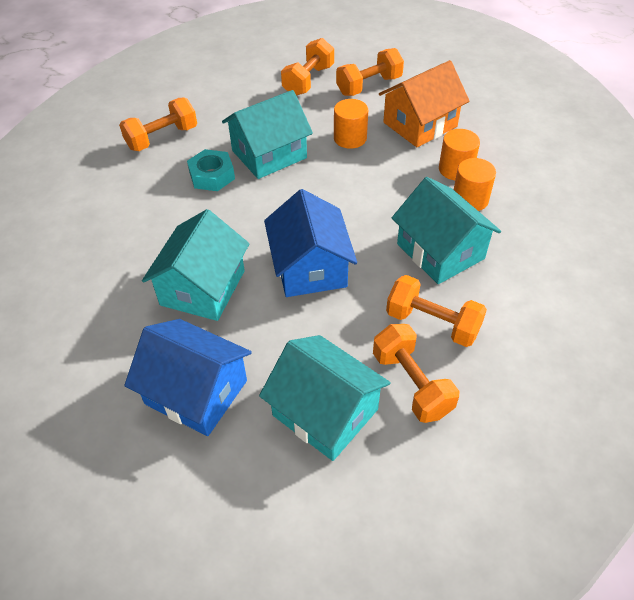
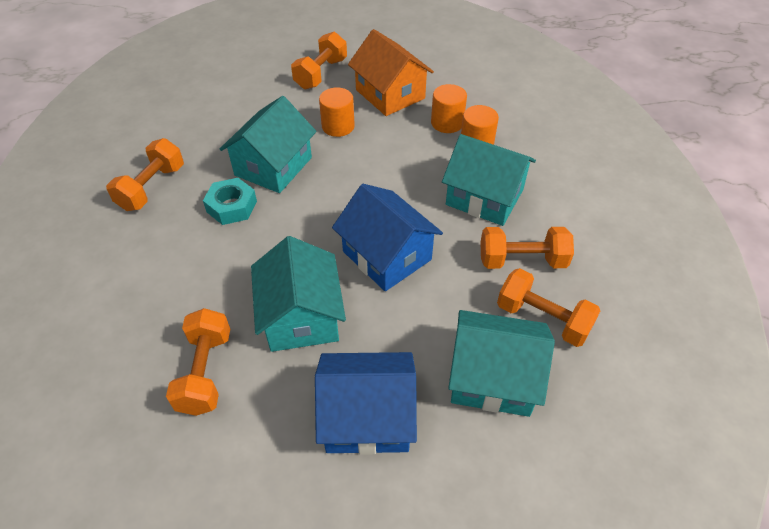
camera: 30 degrees left, 0 degrees up
(308, 80) = (261, 86): orange dumbbell -> orange dumbbell (205, 372)
(420, 124) = (390, 94): orange house -> orange house turned 60 degrees counterclockwise

